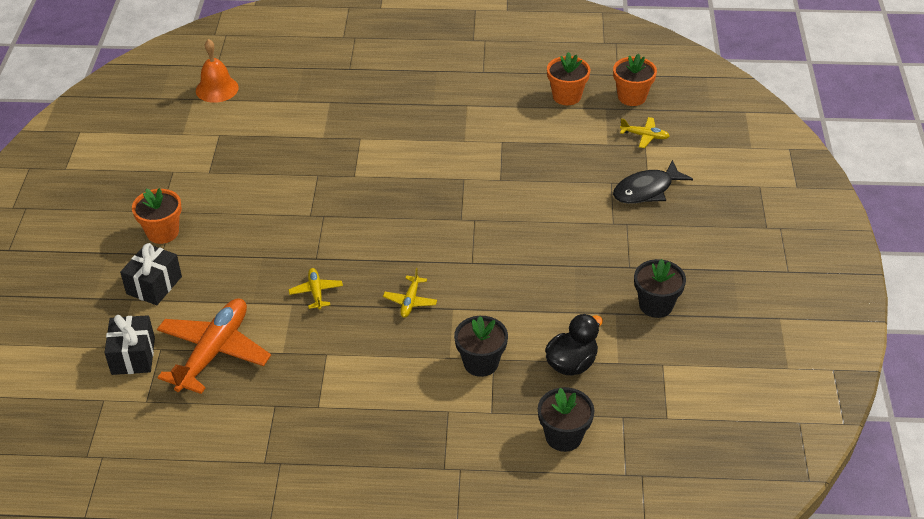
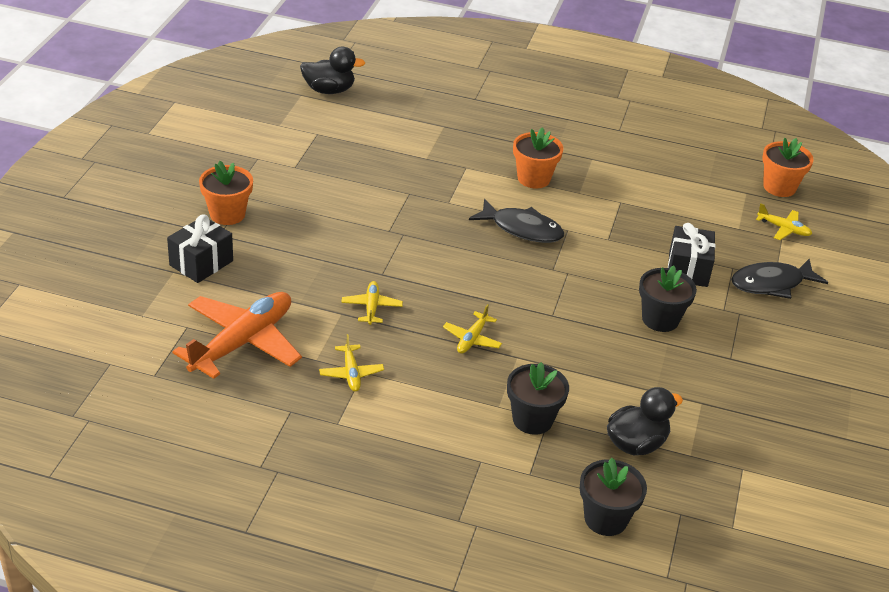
camera: 10 degrees right, 5 degrees down
(133, 356) = (156, 327): black gift -> black gift (688, 269)
(217, 89) = (329, 90): orange bell -> black duck
(316, 358) = (351, 373): none -> yellow plane
(424, 187) = (522, 229): none -> black fish
(566, 96) = (705, 172): orange flower pot -> orange flower pot (533, 178)
(656, 305) = (751, 404): black flower pot -> black flower pot (660, 319)

